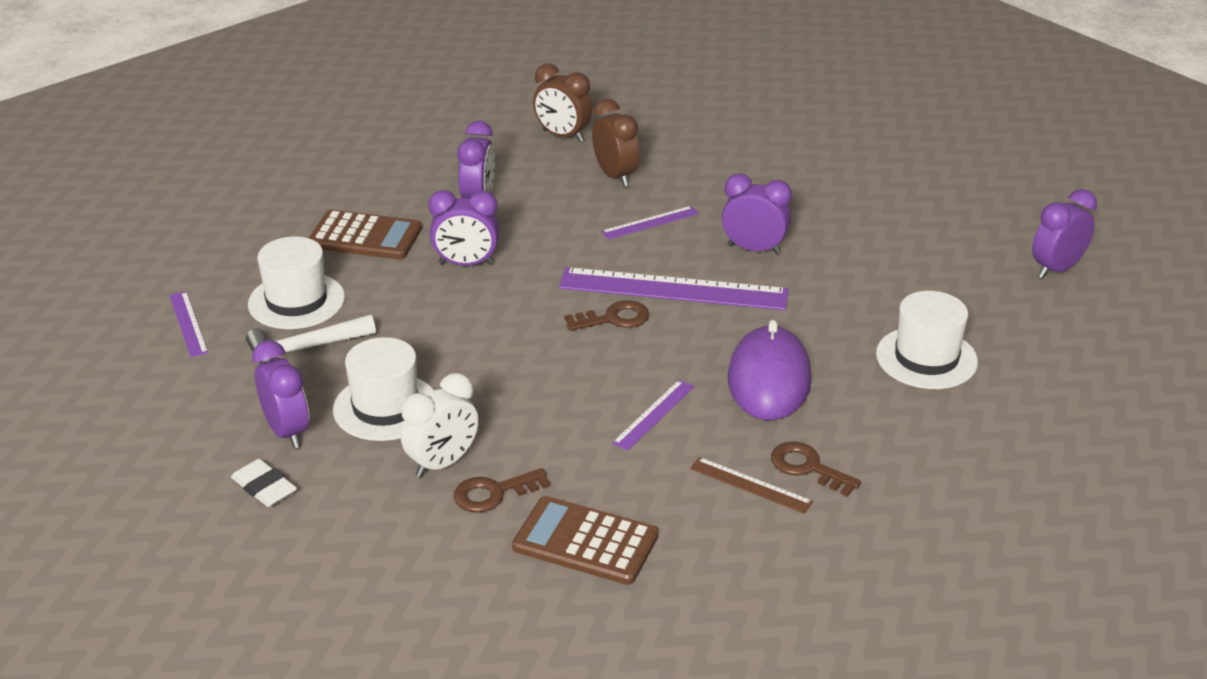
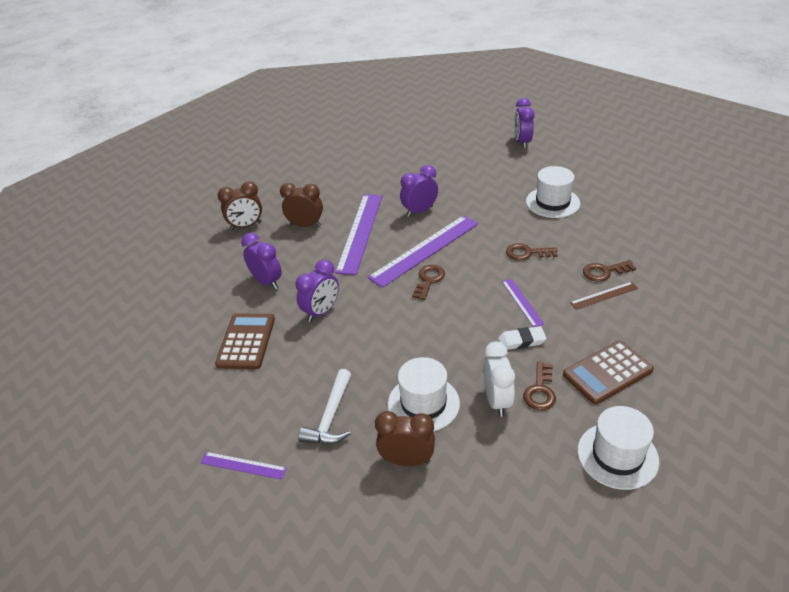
camera: 50 degrees left, 5 degrees up
(264, 487) = (454, 495): white eraser -> white eraser (521, 341)
(287, 432) = (407, 460): purple clock -> brown clock
(296, 301) = (277, 400): white hat -> white hat (617, 455)
(365, 236) = (246, 341): brown calculator -> brown calculator turned 45 degrees counterclockwise
(650, 222) = (360, 232): purple ruler -> purple ruler, size x2.07
(769, 379) = (527, 253): purple mouse -> brown key

